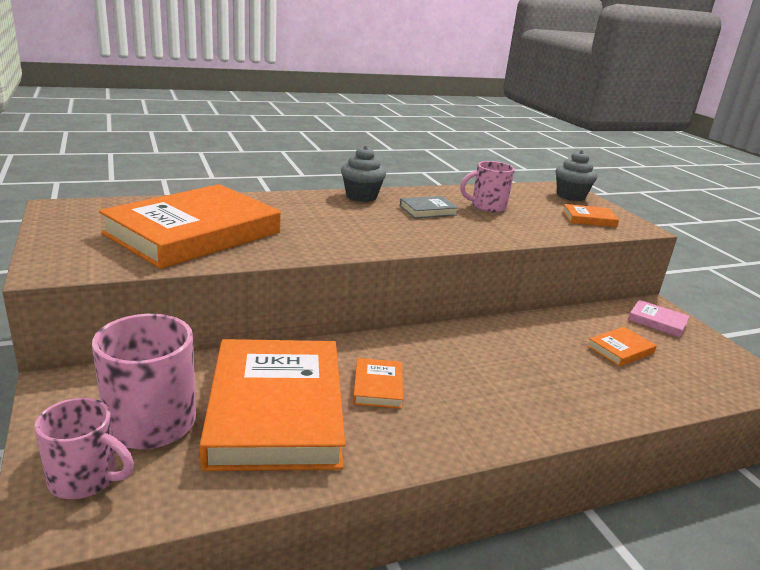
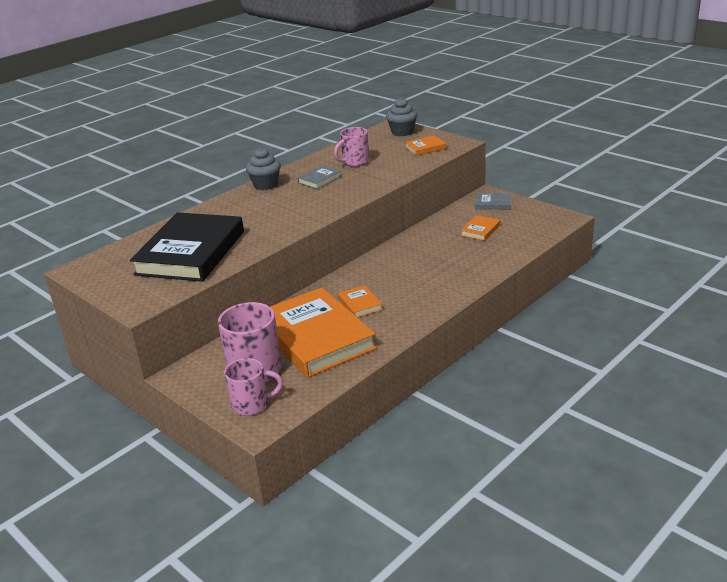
camera: 20 degrees left, 5 degrees up
(194, 233) = (191, 253): orange book -> black book
(657, 321) = (493, 204): pink book -> grey book

